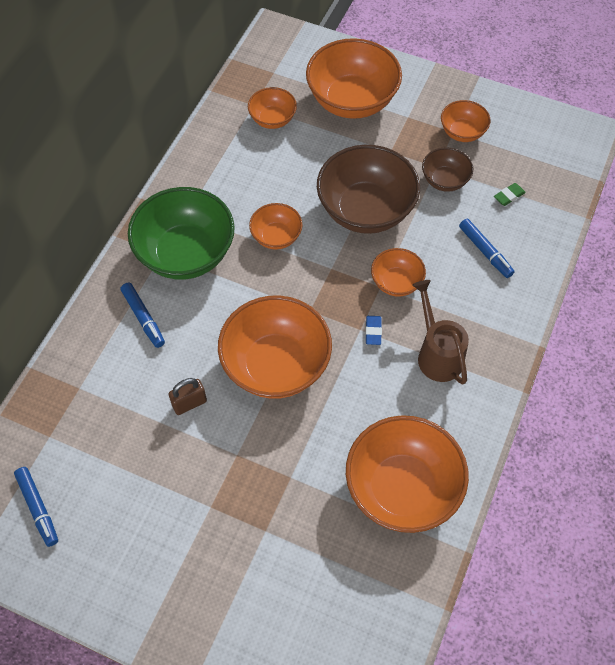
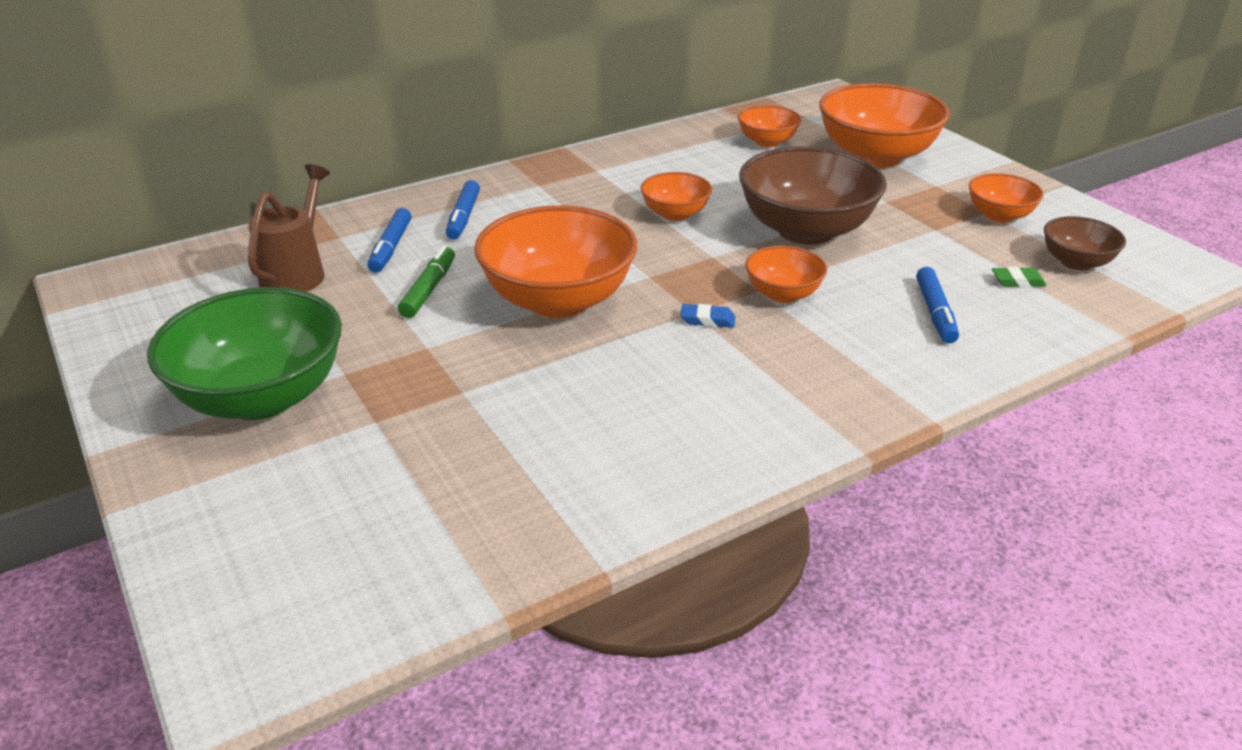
camera: 35 degrees right, 25 degrees down
(38, 508) = (185, 297): blue marker -> blue marker (391, 247)
(186, 254) = (563, 193): green bowl -> green bowl (261, 397)
(189, 403) = (428, 289): brown padlock -> green marker
(373, 331) = (707, 320): blue eraser -> blue eraser turned 60 degrees clockwise
(402, 488) = (587, 465): orange bowl -> none
(437, 354) = (772, 370): brown watering can -> brown watering can (297, 273)
(444, 180) = (936, 242): brown bowl -> brown bowl (1076, 262)

